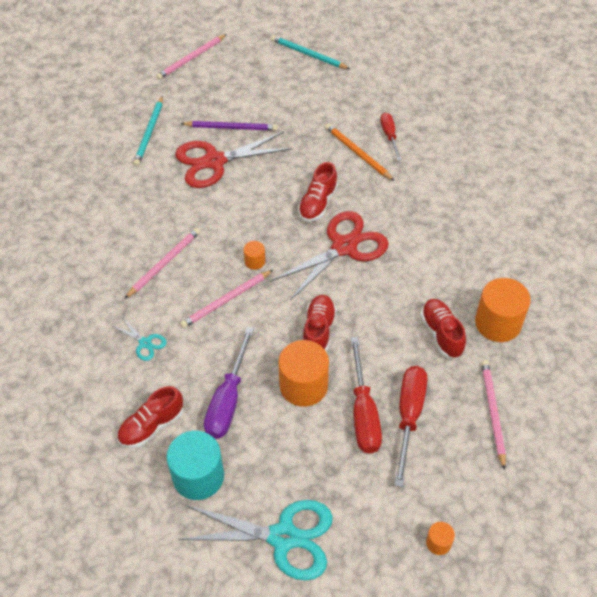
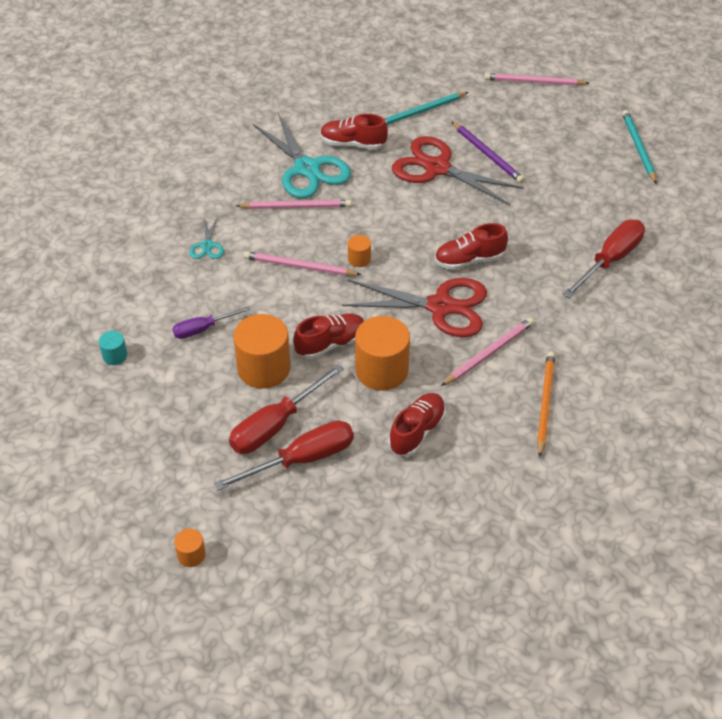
camera: 50 degrees right, 5 degrees down
(152, 426) = (135, 299): red shoe -> red shoe (353, 144)
(198, 476) = (115, 356): turquoise cylinder -> turquoise cylinder, size x0.47
(228, 400) = (203, 329): purple screwdriver -> purple screwdriver, size x0.60
(283, 537) = (106, 443): turquoise scissors -> turquoise scissors (307, 168)
(357, 153) = (560, 251): orange pencil -> orange pencil (545, 403)
(389, 136) = (610, 260): red screwdriver -> red screwdriver, size x1.67
(492, 412) = (366, 520): pink pencil -> pink pencil (489, 353)
(498, 323) = (474, 467): orange cylinder -> orange cylinder (381, 370)

